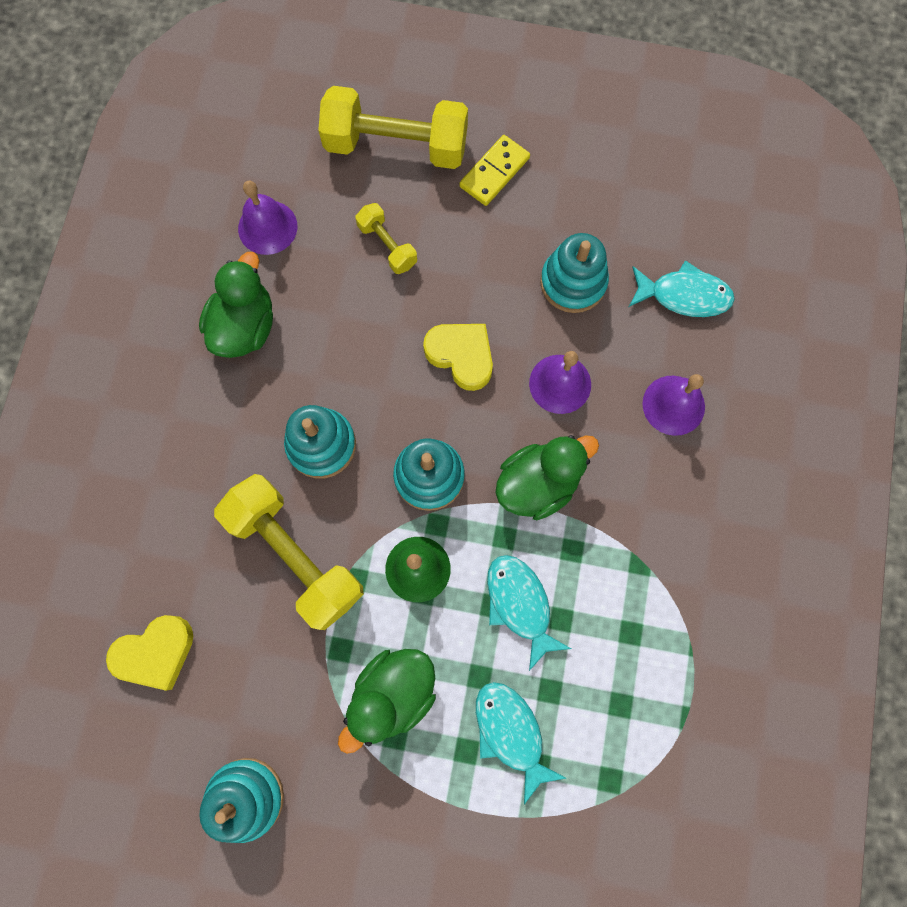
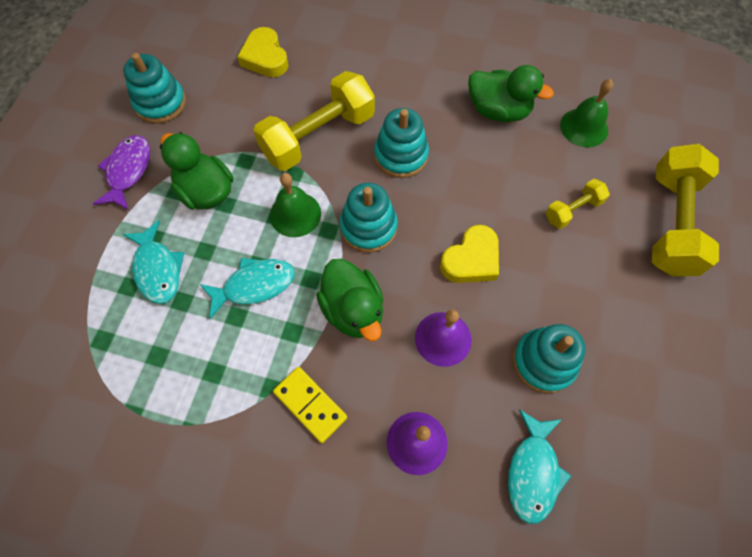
camera: 95 degrees right, 10 degrees down
(267, 227) = (584, 127): purple bell -> green bell
(367, 815) = (128, 171): none -> purple fish
(494, 172) = (654, 302): yellow domino -> yellow domino (310, 404)
(511, 733) = (158, 269): turquoise fish -> turquoise fish turned 90 degrees clockwise

